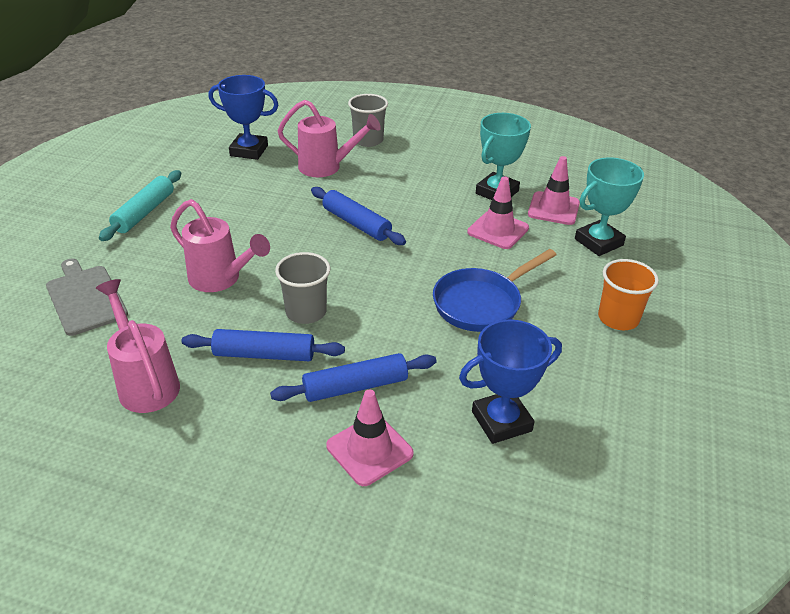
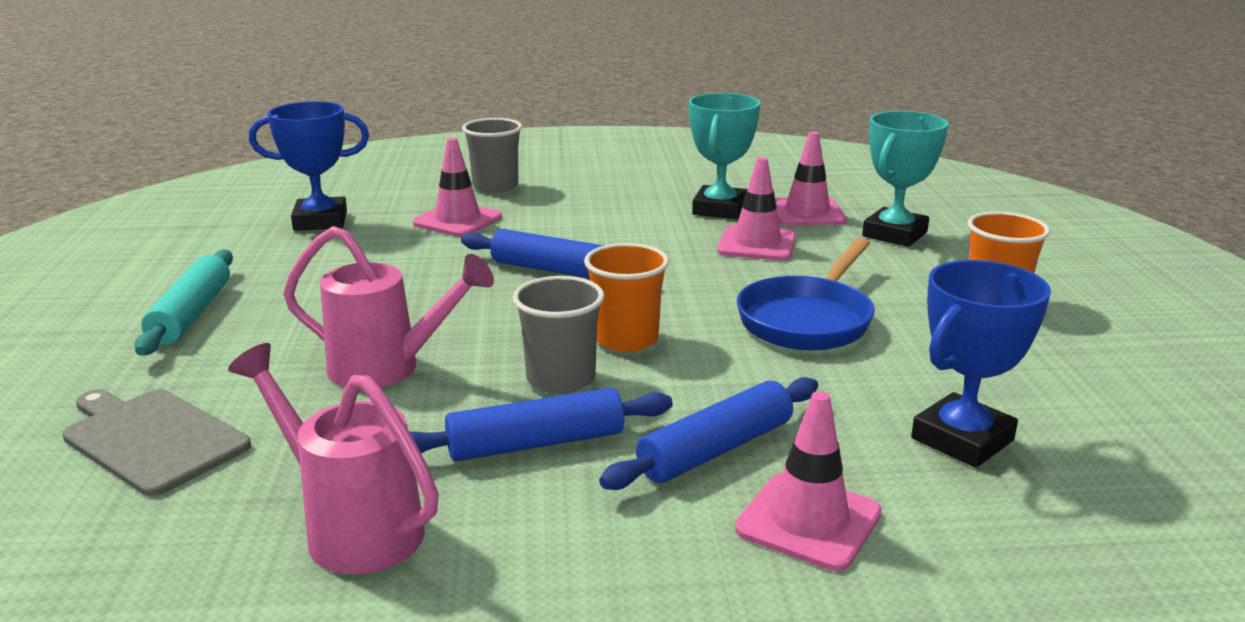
camera: 20 degrees left, 15 degrees down
(327, 167) = (458, 220): pink watering can -> pink traffic cone
(362, 291) = (626, 339): none -> orange cup

